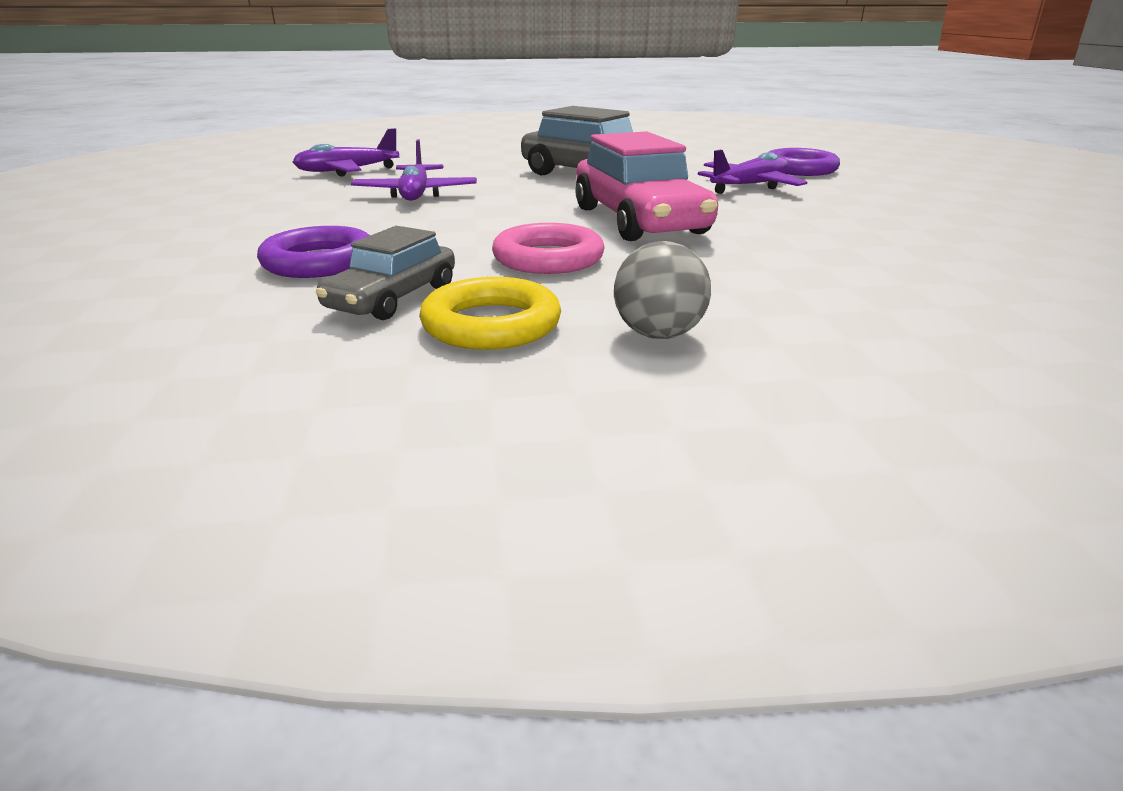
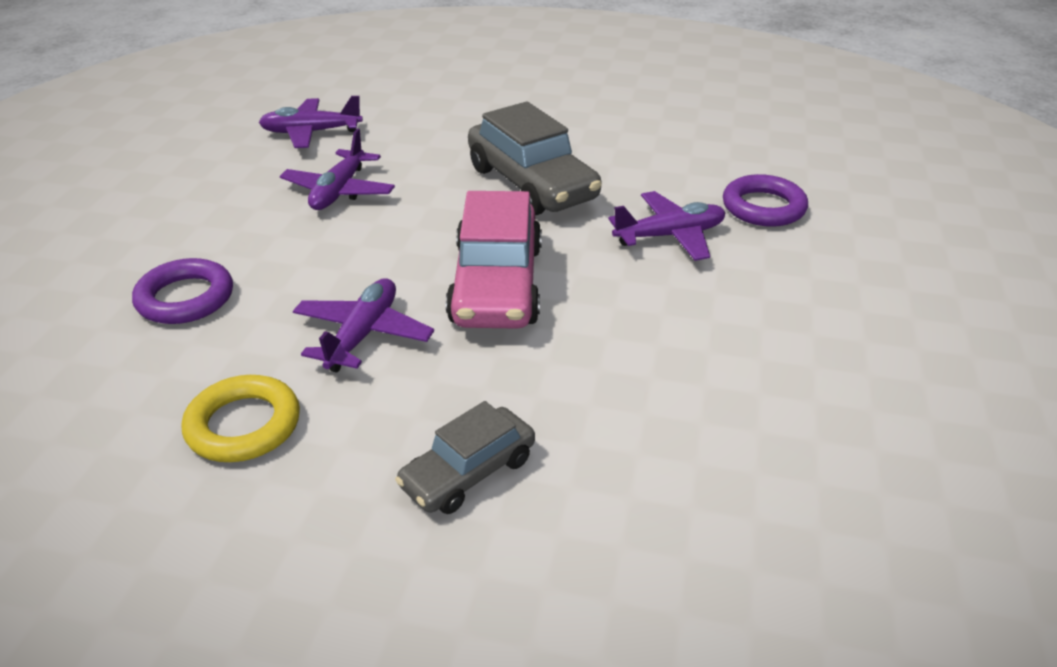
camera: 20 degrees right, 10 degrees up
(392, 298) = (201, 368): grey car -> grey car (468, 472)
(548, 258) = (363, 334): pink ring -> purple plane
(658, 334) = (353, 474): grey ball -> none

